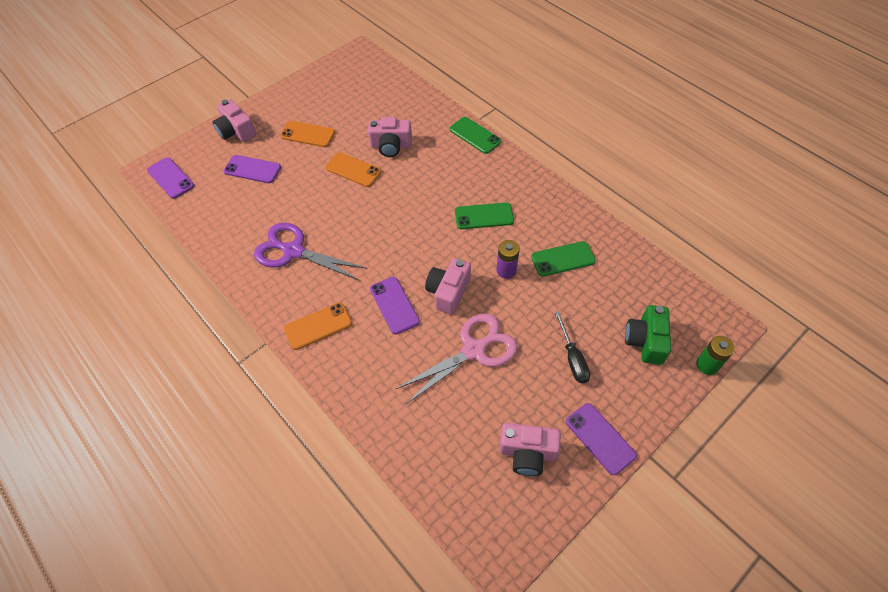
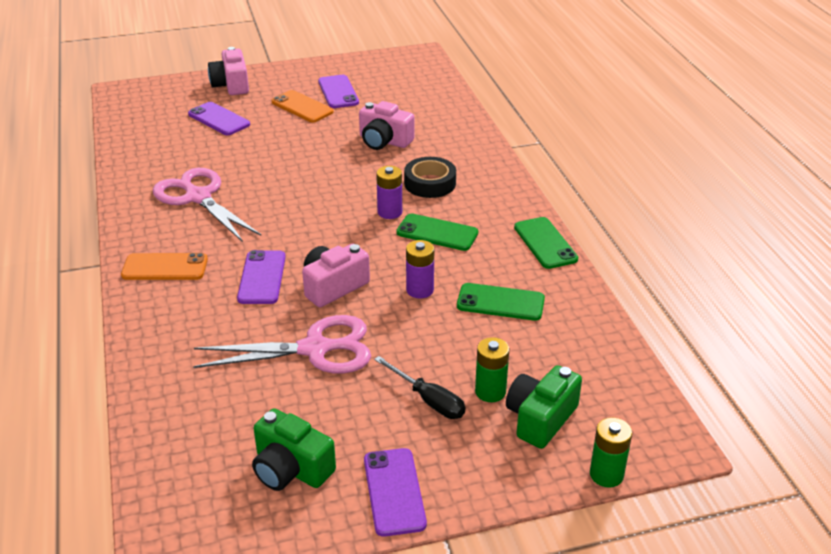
camera: 25 degrees right, 20 degrees down
(170, 178) = (133, 103): purple phone -> purple phone (338, 92)
(293, 251) = (198, 197): purple scissors -> pink scissors
(353, 170) = (323, 149): orange phone -> none
(440, 210) = (389, 212): none -> purple battery
(449, 173) = (430, 183): none -> black tape
(475, 135) = (491, 159): green phone -> green phone (545, 243)
(527, 453) = (291, 469): pink camera -> green camera
(572, 358) = (428, 400): black screwdriver -> black screwdriver turned 60 degrees counterclockwise
(604, 334) = (490, 391): none -> green battery

